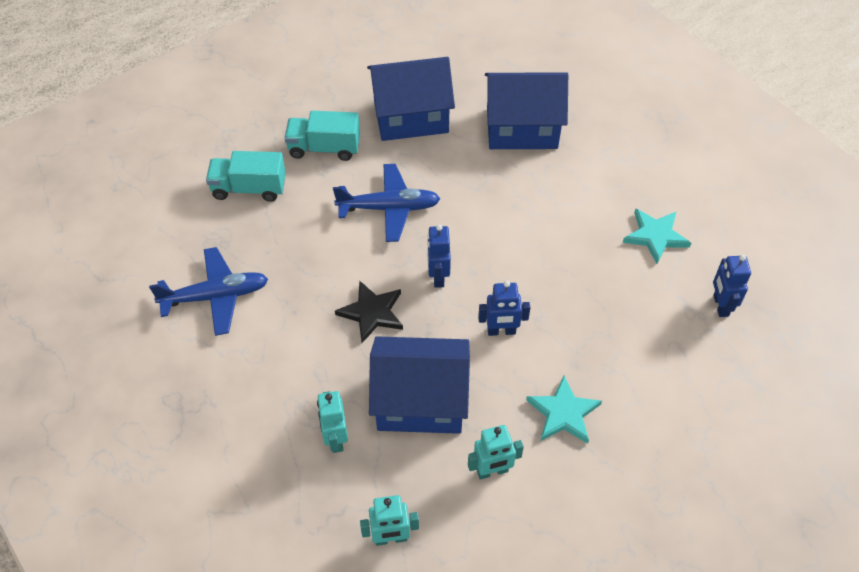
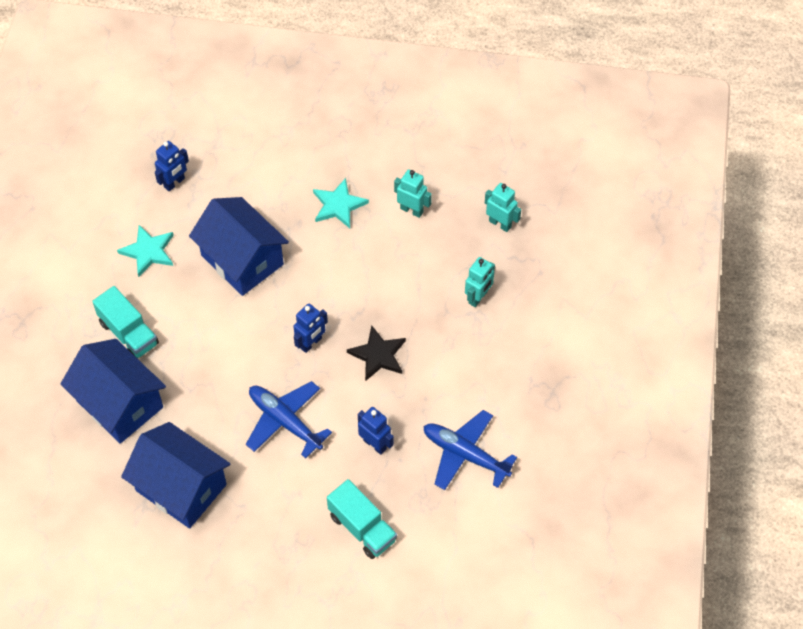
camera: 135 degrees left, 5 degrees up
(324, 148) = (273, 516): turquoise truck -> turquoise truck (129, 333)
(420, 401) = (408, 278): blue house -> blue house (242, 260)
(501, 331) = (315, 276): blue robot -> blue robot (375, 444)

